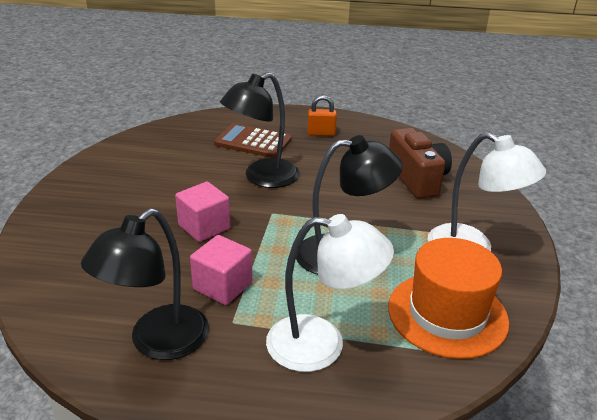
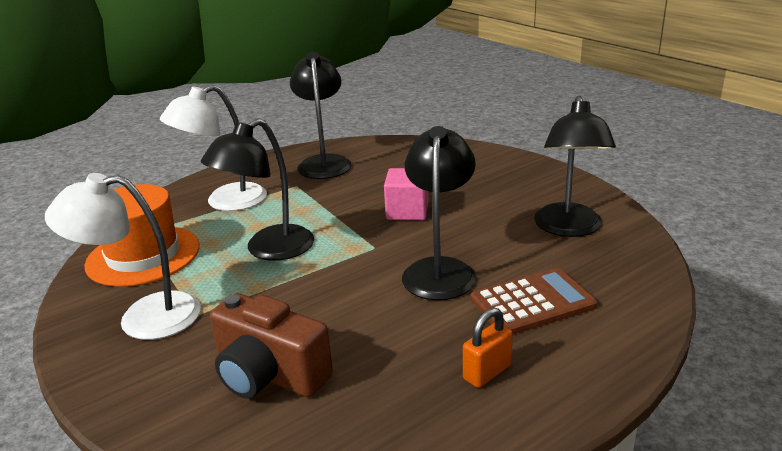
camera: 140 degrees right, 5 degrees down
(153, 158) = (568, 228): none -> black lamp
(222, 286) = (330, 194): pink cube -> none

